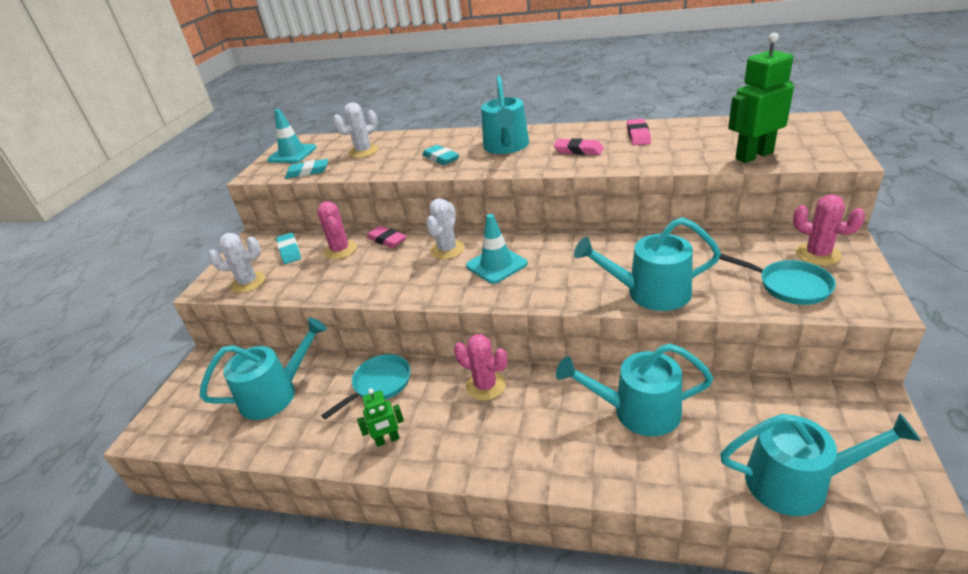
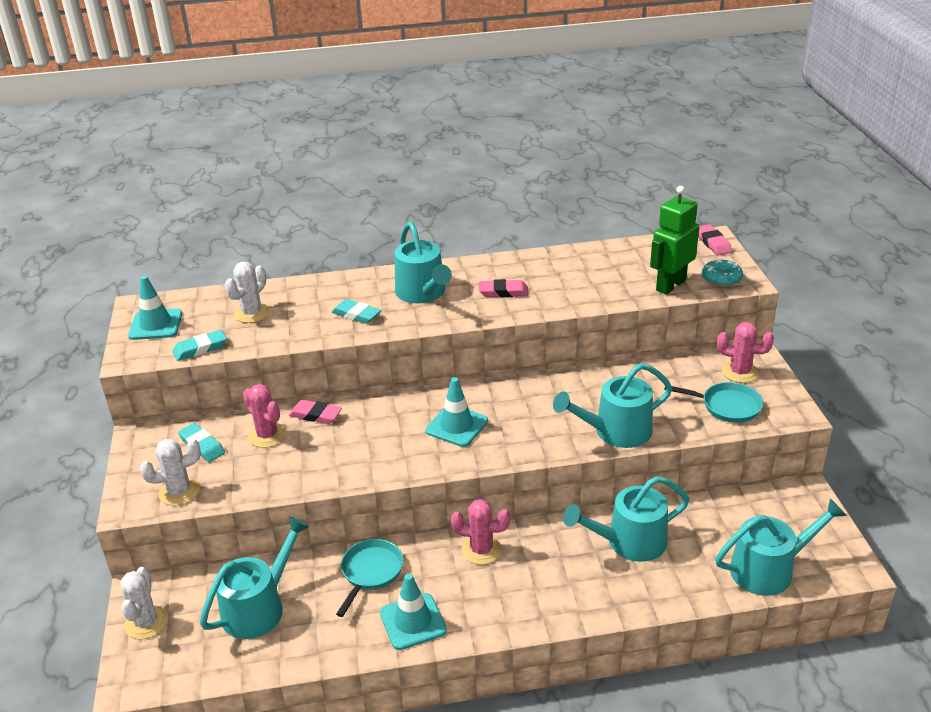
camera: 25 degrees left, 0 degrees up
(387, 440) = (413, 621): green robot -> turquoise traffic cone
(447, 250) = (393, 417): white cactus -> white cactus (146, 622)
(638, 135) = (554, 268): pink eraser -> pink eraser (713, 243)
(816, 153) = (721, 278): none -> turquoise donut

